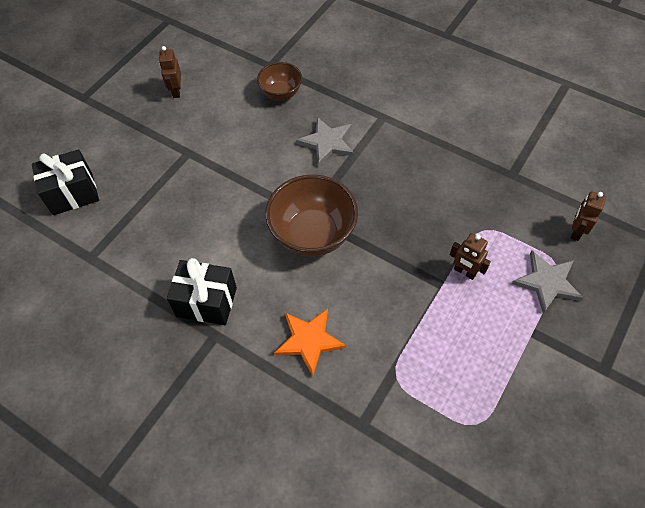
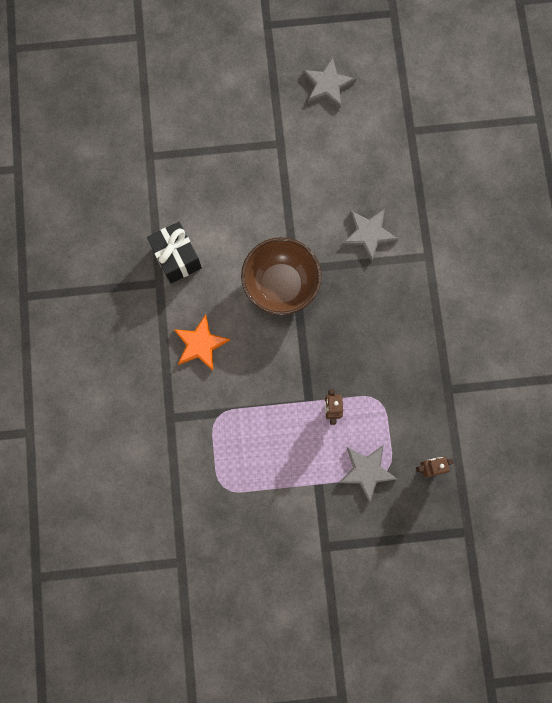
camera: 50 degrees right, 20 degrees up
(73, 193) = (185, 98): black gift -> none
(176, 91) = (327, 85): brown robot -> grey star
(281, 93) = (389, 162): brown bowl -> none

